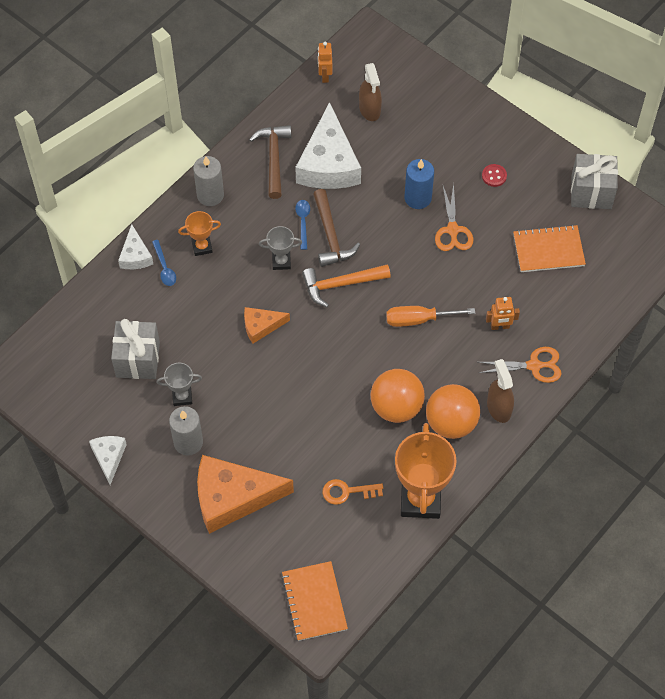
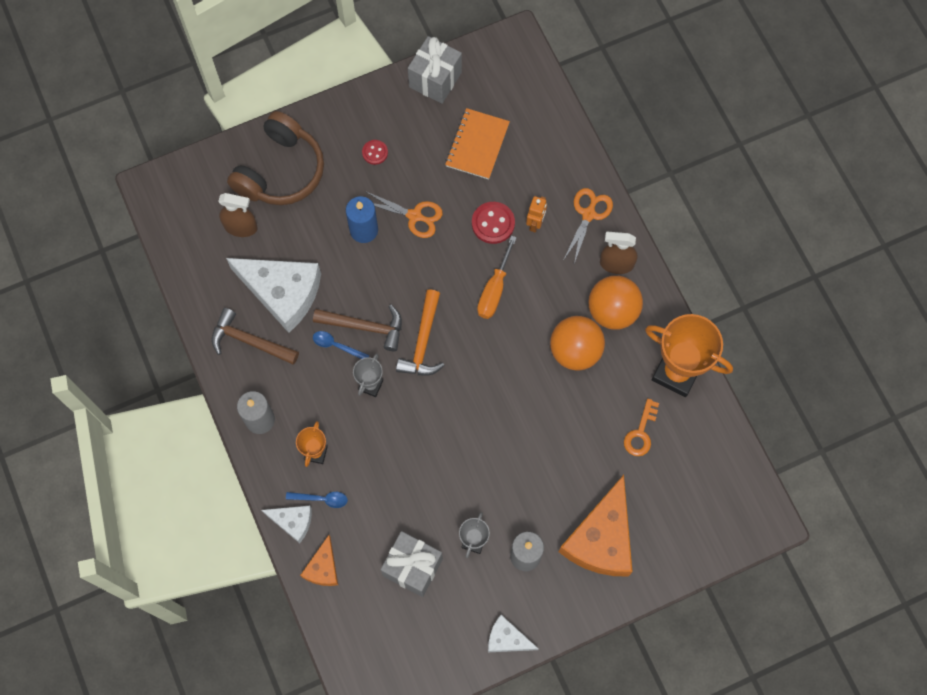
camera: 65 degrees left, 10 degrees up
(261, 326) = (432, 435): orange cheese -> orange cheese (323, 568)
(314, 602) = (736, 510): orange notebook -> none
(325, 76) = (178, 250): orange robot -> none
(436, 115) = (280, 171): none -> brown headphones
(480, 293) = (493, 223): none -> red button

